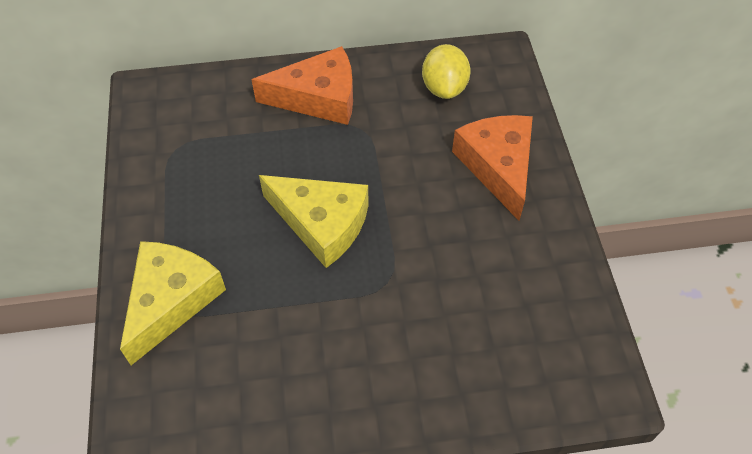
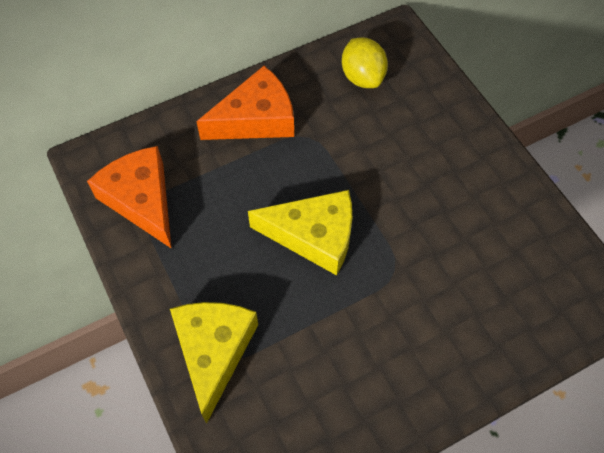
camera: 20 degrees left, 5 degrees up
(497, 166) = (439, 136): orange cheese -> orange cheese (141, 200)

